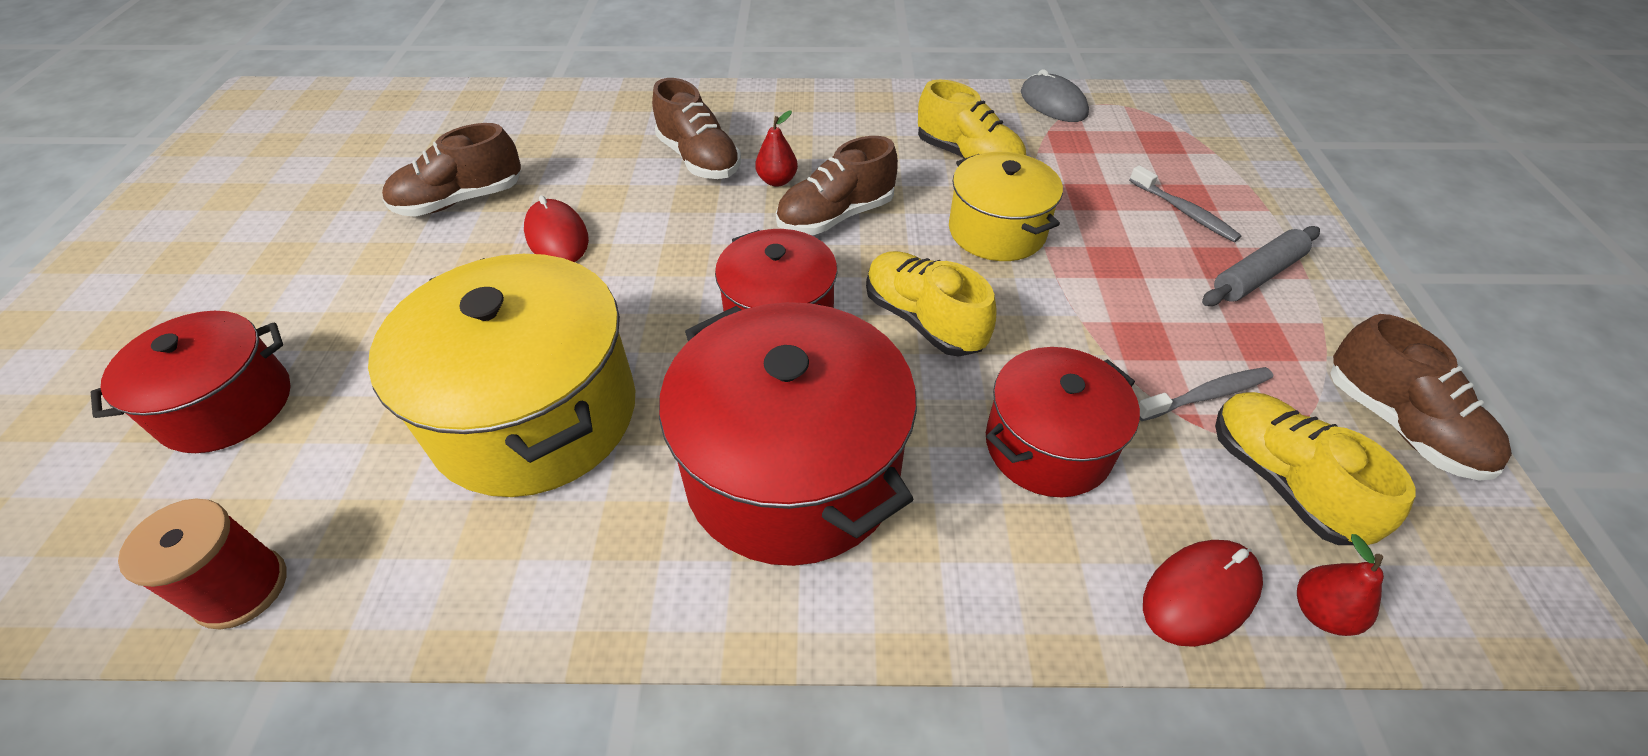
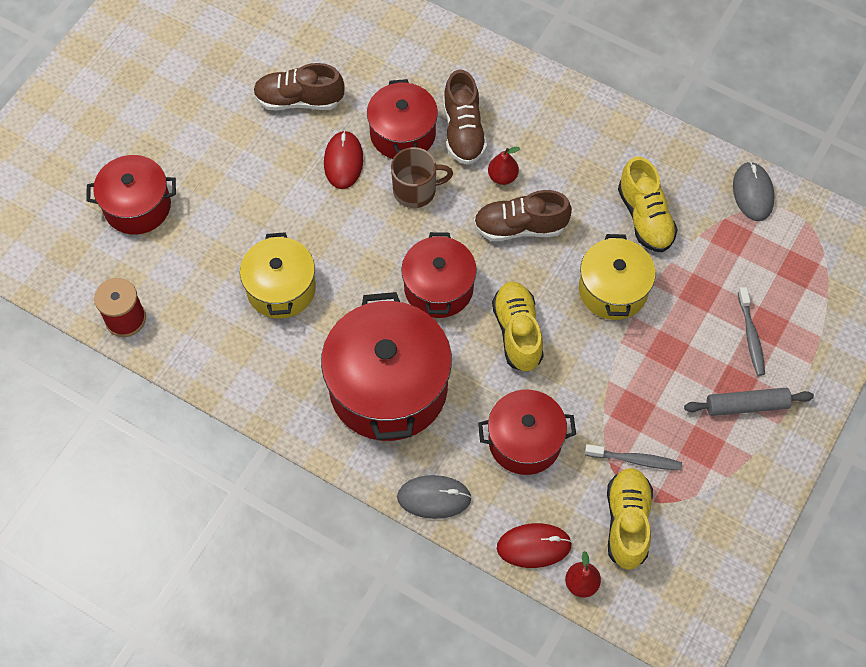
camera: 30 degrees right, 15 degrees up
(535, 414) = (281, 288): yellow pot -> yellow pot, size x0.61
(623, 185) = (403, 133): none -> red pot
(676, 230) = (416, 191): none -> brown mug
(987, 604) = (434, 498): none -> grey mouse
(1399, 425) = (723, 531): brown shoe -> none

